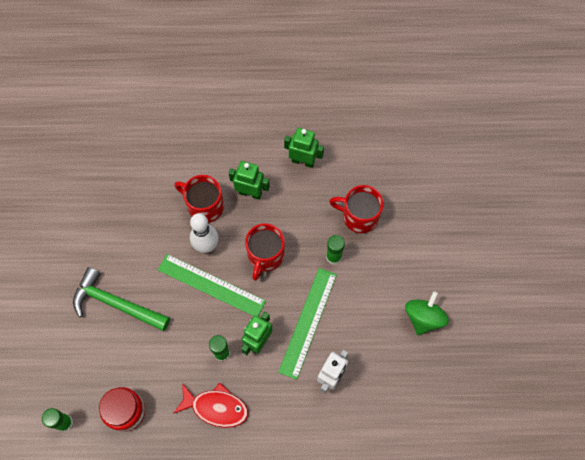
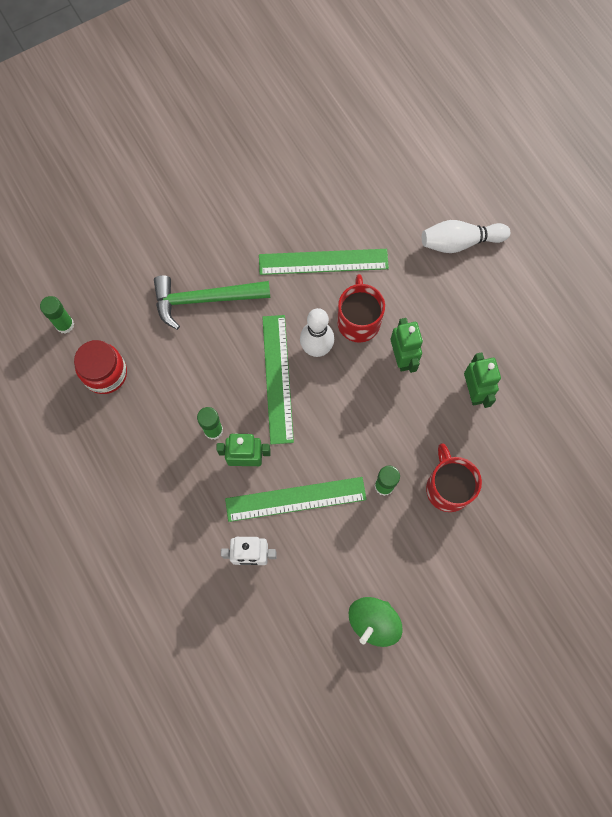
camera: 60 degrees right, 5 degrees up
(116, 304) = (205, 299): green hammer -> green hammer turned 90 degrees counterclockwise
(144, 204) = (323, 261): none -> green ruler
(191, 108) = (460, 242): none -> white bowling pin
(216, 407) = (155, 457): red fish -> none
(265, 256) = (341, 414): red mug -> none
(423, 318) = (373, 622): green spinning top -> green spinning top turned 135 degrees clockwise

